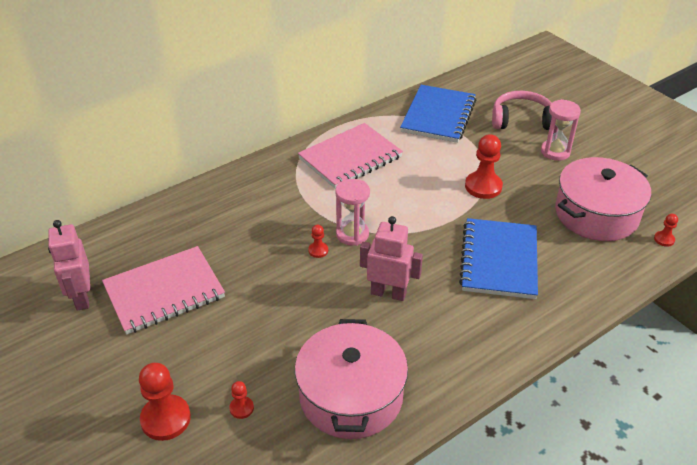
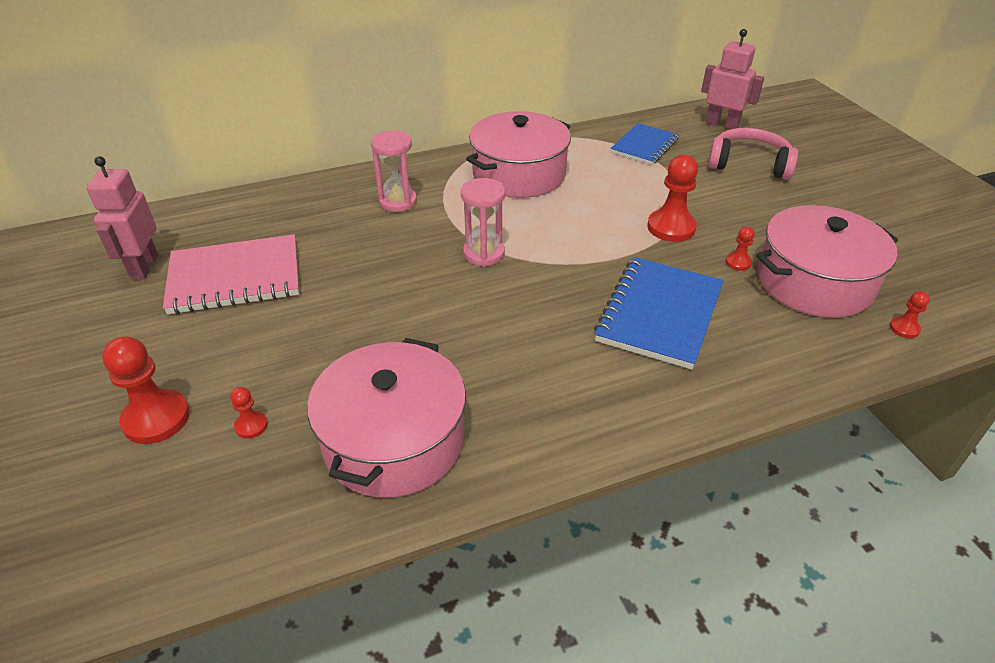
camera: 15 degrees right, 0 degrees up
(318, 250) = (434, 264): red pawn -> red pawn (738, 262)
(350, 158) = (519, 174): pink notebook -> pink pot
(388, 293) = (498, 326): pink robot -> pink robot (722, 125)
(438, 116) = (644, 146): blue notebook -> blue notebook, size x0.64
(555, 152) = (781, 203): pink hourglass -> pink hourglass (398, 202)

